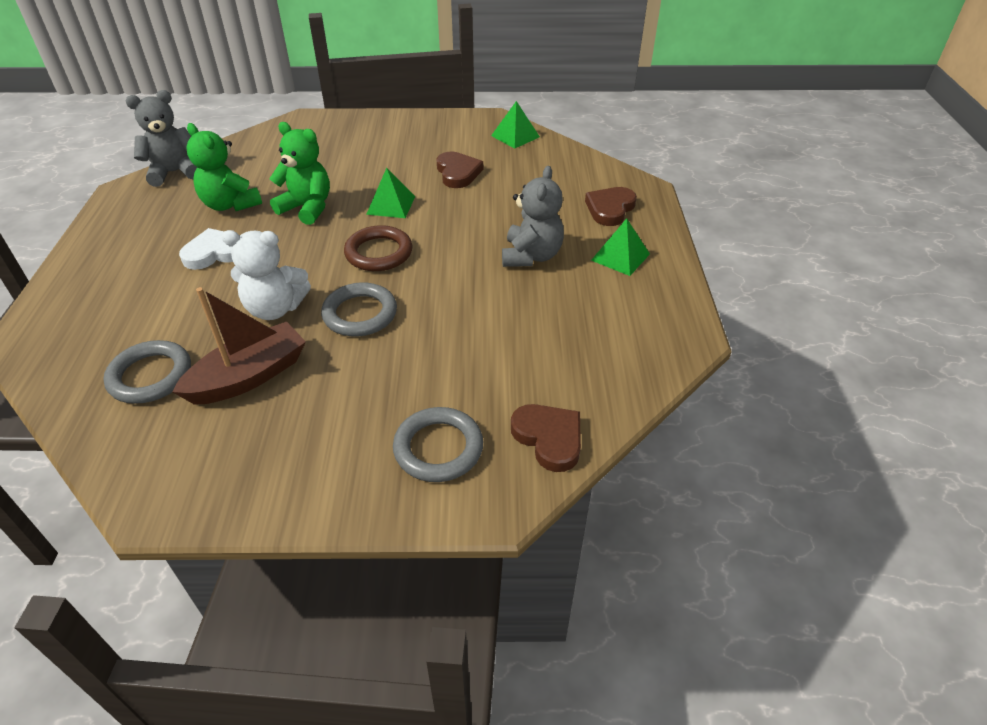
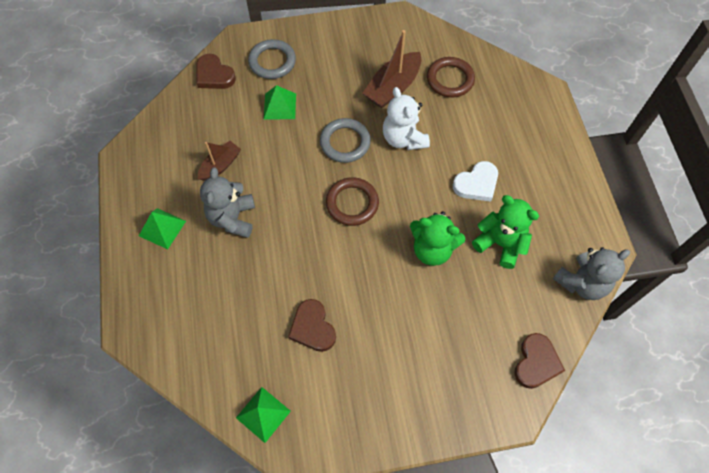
camera: 170 degrees right, 20 degrees up
(150, 376) = (450, 79): grey ring -> brown ring
(275, 308) = (403, 138): white teddy bear -> white teddy bear turned 105 degrees counterclockwise
(391, 205) = (362, 265): green pyramid -> green pyramid (280, 106)
(544, 309) = (220, 165): none -> brown boat
(610, 209) = (165, 292): brown heart -> brown heart (536, 363)

